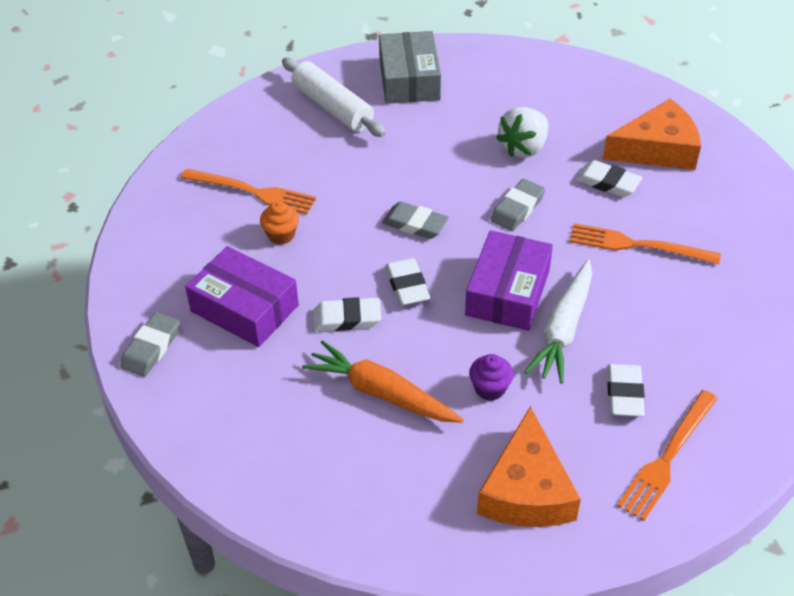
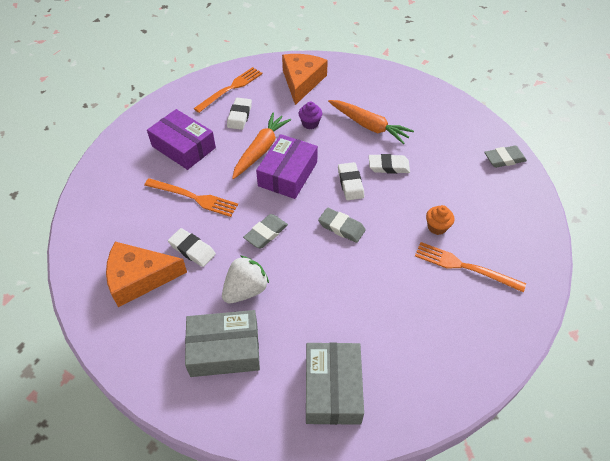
camera: 175 degrees left, 5 degrees up
(151, 348) = (504, 159): grey eraser -> grey eraser turned 45 degrees clockwise
(244, 308) = (453, 177): purple box -> purple box (183, 147)
(332, 107) = (407, 356): white rolling pin -> none
(529, 98) = (224, 349): none -> grey box
(563, 329) = (261, 150): white carrot -> orange carrot

